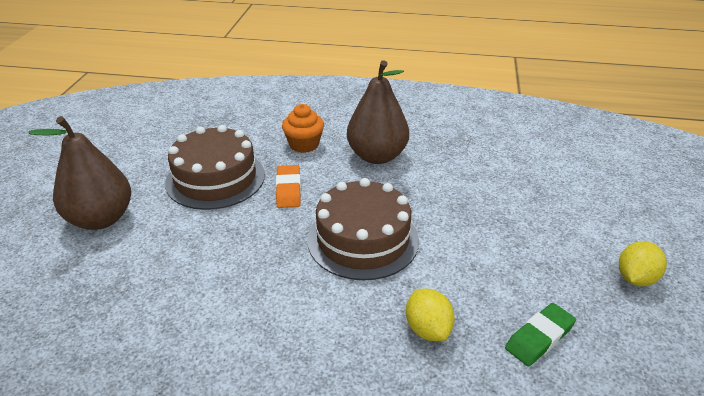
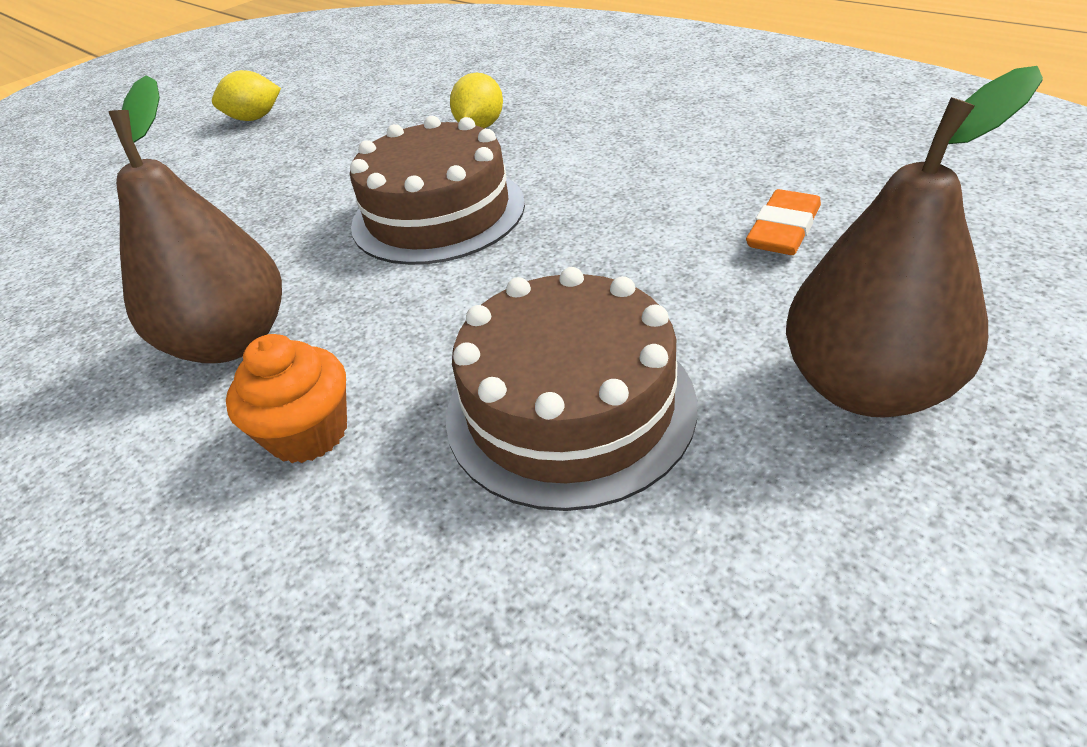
camera: 140 degrees left, 5 degrees up
(288, 189) = (454, 325): orange eraser -> orange eraser (783, 230)
(539, 337) = (400, 104): green eraser -> none

